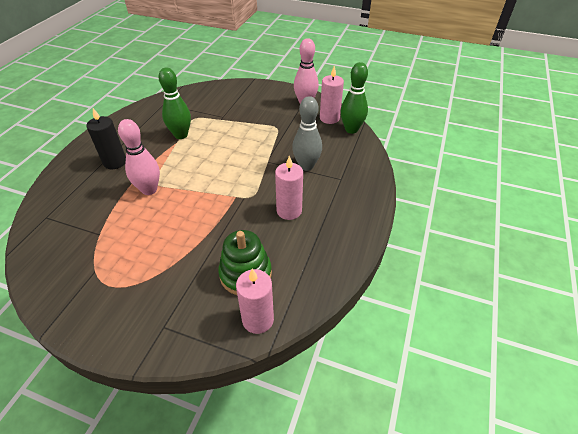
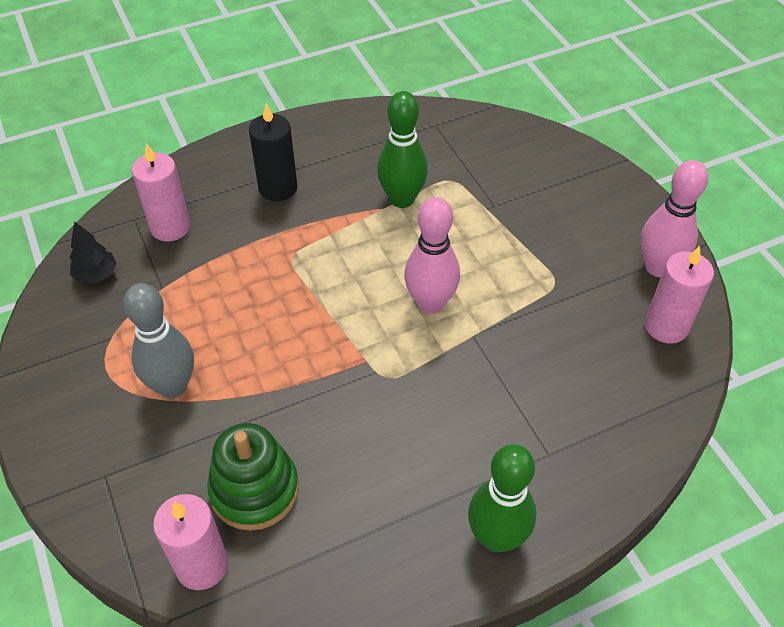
camera: 45 degrees right, 5 degrees up
(52, 252) = (96, 275): none -> black tree
(149, 190) = (274, 264): pink bowling pin -> pink bowling pin (430, 303)
(289, 211) = (411, 443): pink candle -> pink candle (170, 227)
(306, 166) = (522, 388): grey bowling pin -> grey bowling pin (173, 386)
(351, 129) = (679, 376): green bowling pin -> green bowling pin (496, 537)

